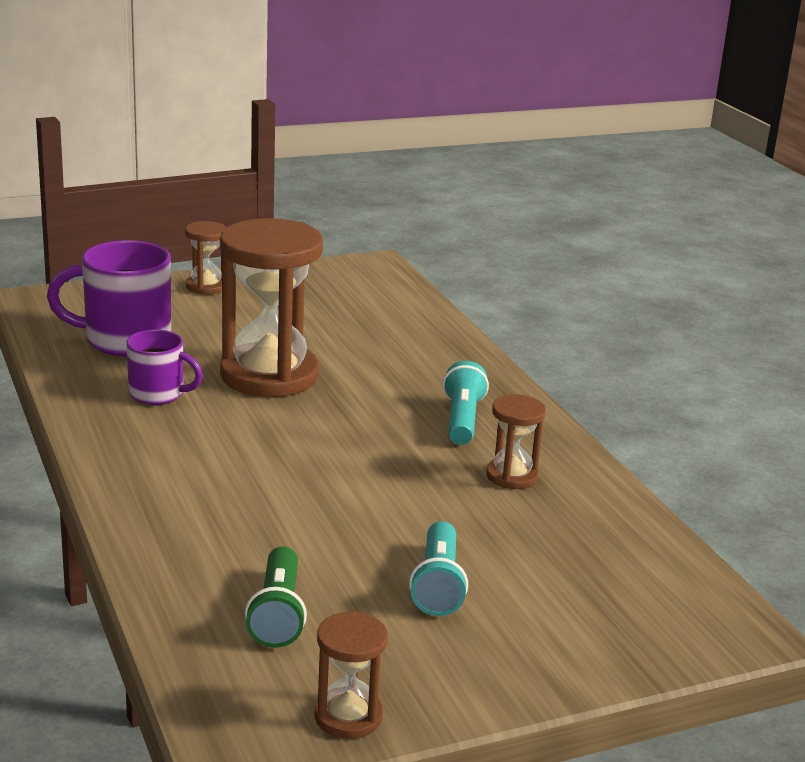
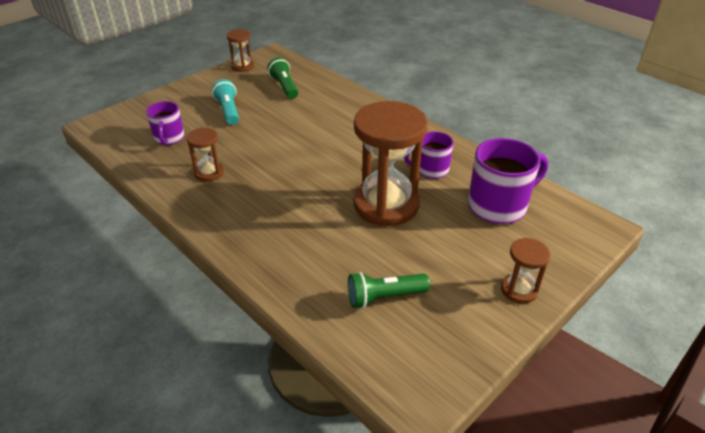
camera: 160 degrees right, 15 degrees up
(350, 313) = (384, 297): none -> green flashlight
(462, 420) = (249, 205): turquoise flashlight -> none
(577, 555) = (169, 138): none -> purple mug

